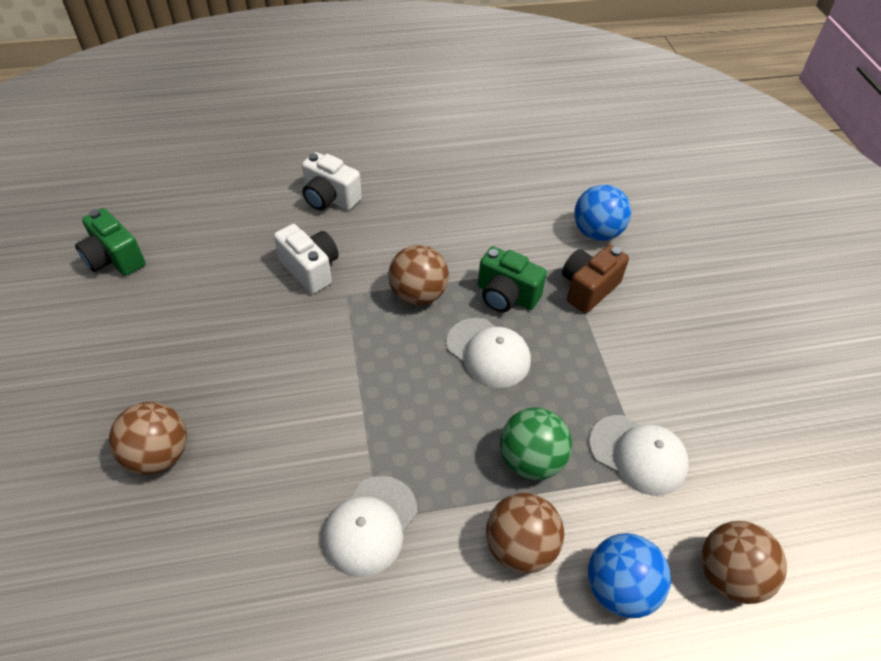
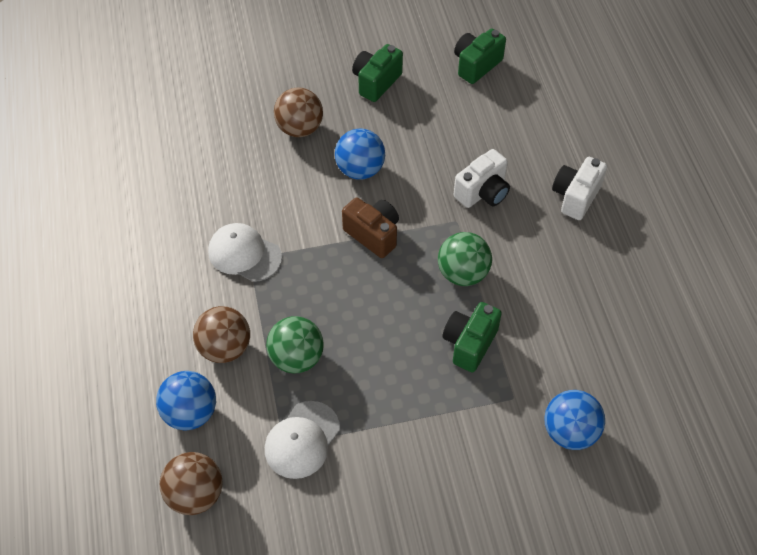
camera: 90 degrees right, 5 degrees up
(103, 361) = (376, 82): none -> green camera
(251, 384) = (360, 170): none -> blue ball
(418, 295) = (463, 273): brown ball -> green ball
(488, 353) = (402, 328): white cap -> none
(588, 288) = (487, 416): brown camera -> brown camera (373, 234)

